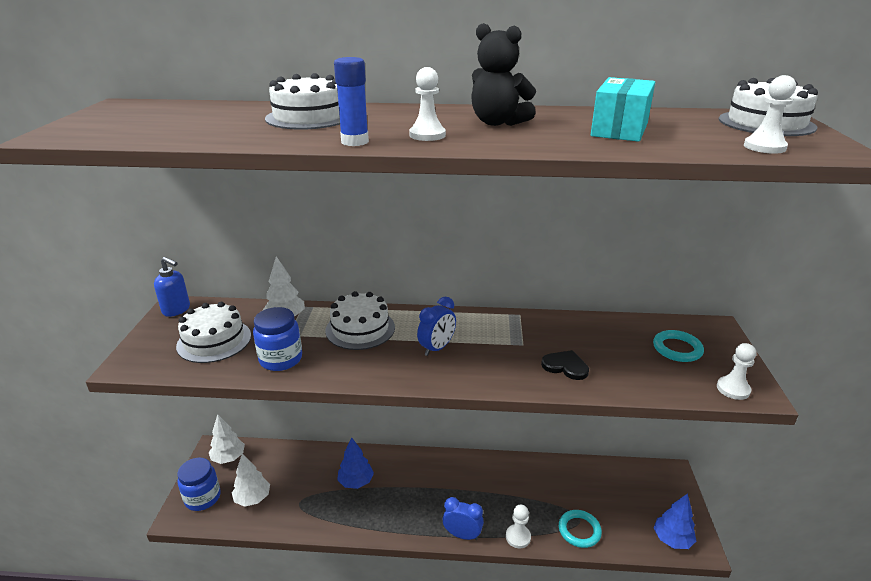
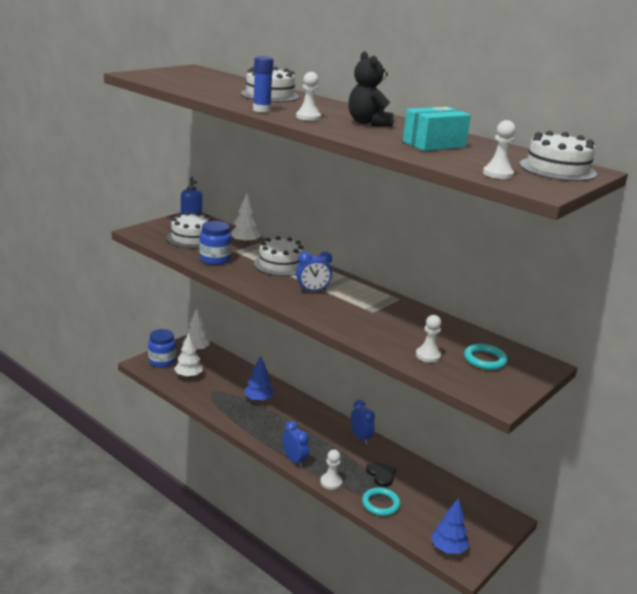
camera: 35 degrees right, 5 degrees down
(488, 465) = (360, 437): none -> blue clock
(565, 366) = (382, 332): black heart -> black heart (381, 475)
(733, 389) = (484, 392): white pawn -> white pawn (428, 356)

